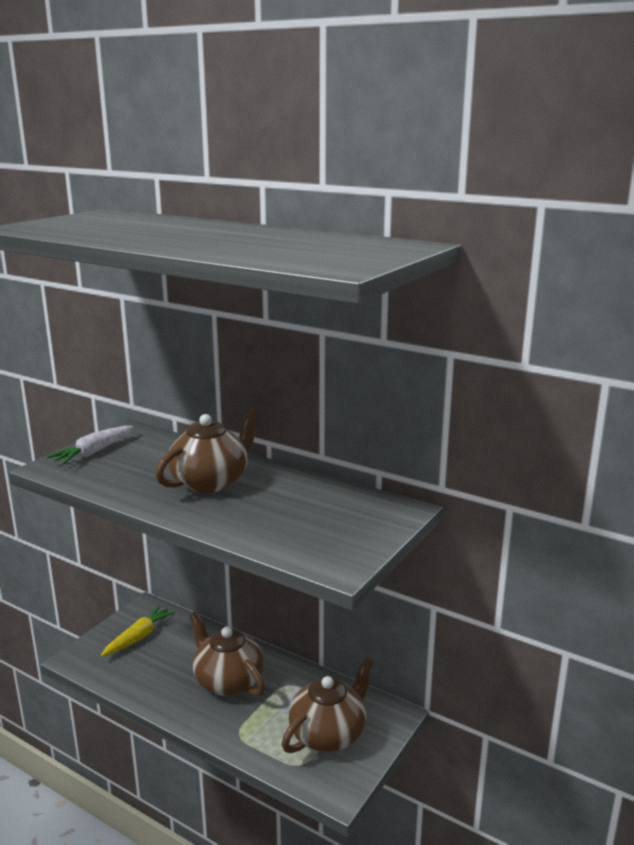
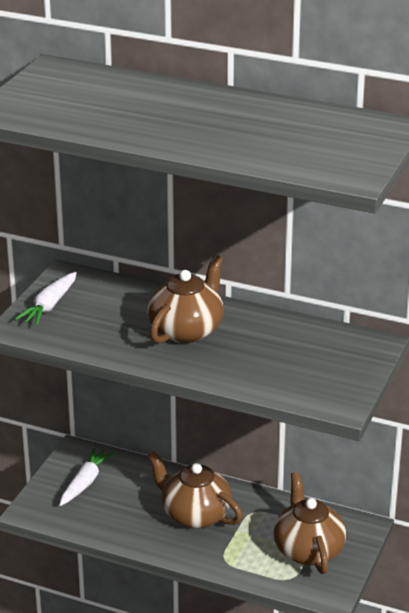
camera: 10 degrees left, 10 degrees up
(139, 637) = (85, 482): yellow carrot -> white carrot
(329, 734) = (308, 550): brown teapot -> brown teapot turned 45 degrees counterclockwise

